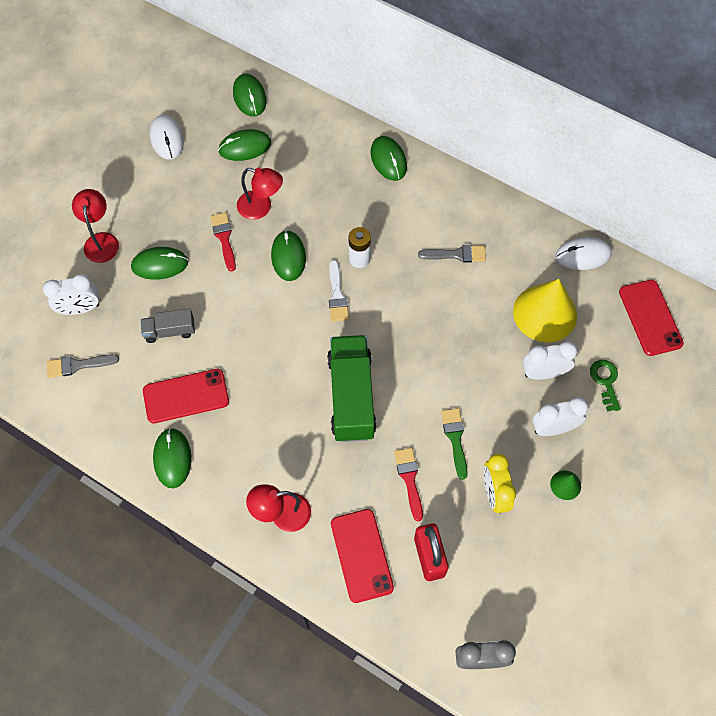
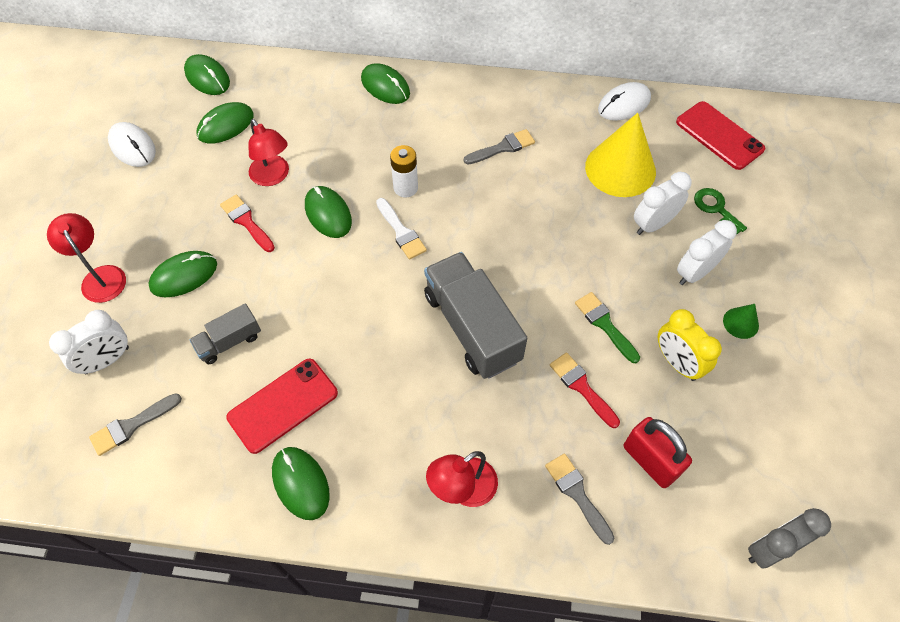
camera: 25 degrees left, 5 degrees down
(261, 207) = (273, 177): red lamp -> red lamp turned 60 degrees clockwise
(351, 396) = (472, 327): green truck -> grey truck
(361, 555) = (577, 494): red phone -> grey brush

